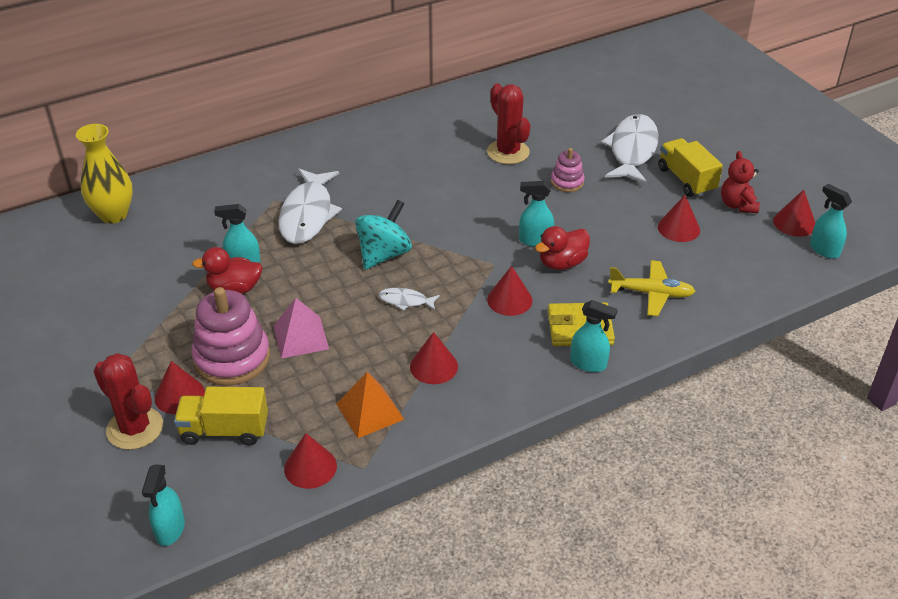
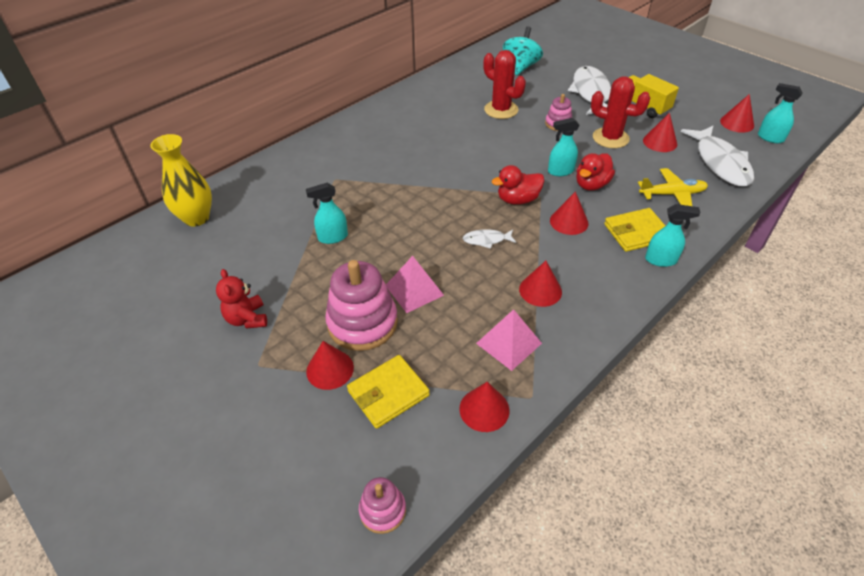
camera: 15 degrees left, 5 degrees up
(135, 428) = (301, 413): red cactus -> red cactus (610, 138)
(170, 529) = (382, 510): turquoise spray bottle -> pink stacking toy
(225, 430) = (388, 393): yellow truck -> yellow wallet
(234, 289) = (335, 260): red duck -> red duck (518, 199)
(307, 214) = (368, 186): white fish -> white fish (720, 163)
(370, 411) = (509, 343): orange pyramid -> pink pyramid
(384, 254) = (448, 206): turquoise spinning top -> turquoise spinning top (520, 67)
(737, 205) = (690, 118): red teddy bear -> red teddy bear (247, 319)

